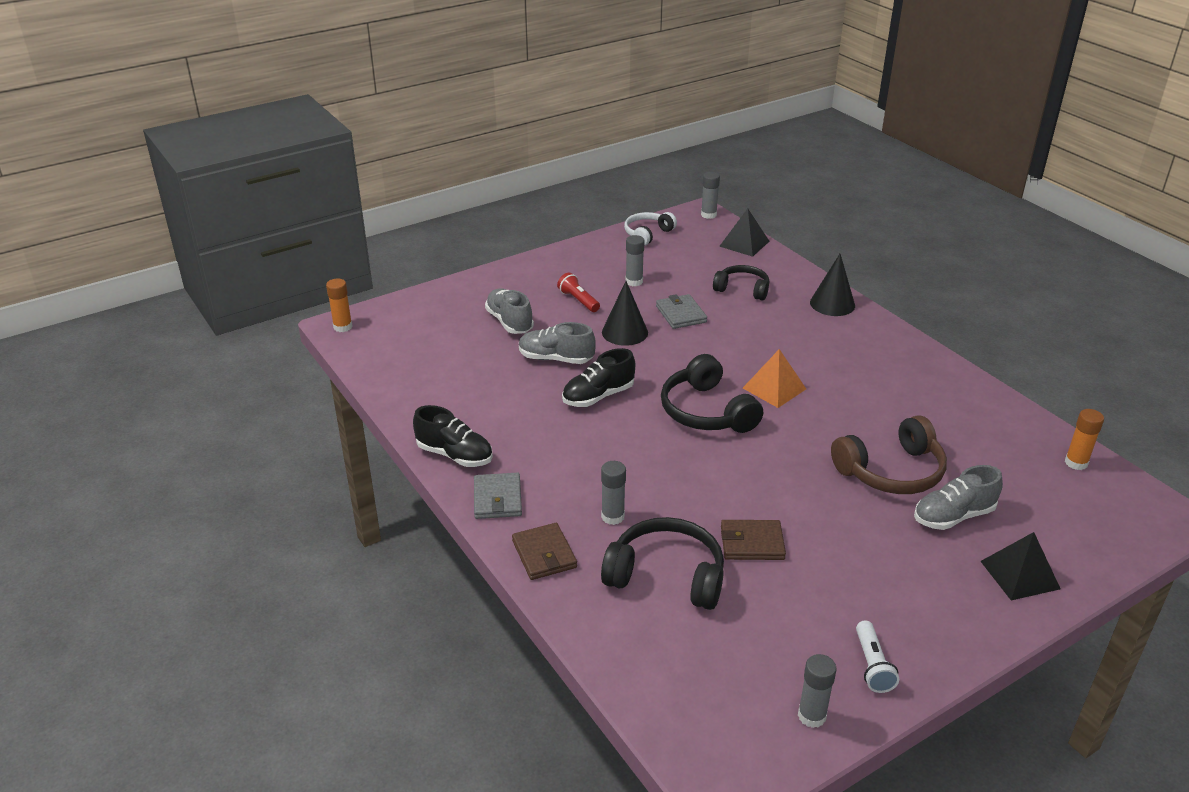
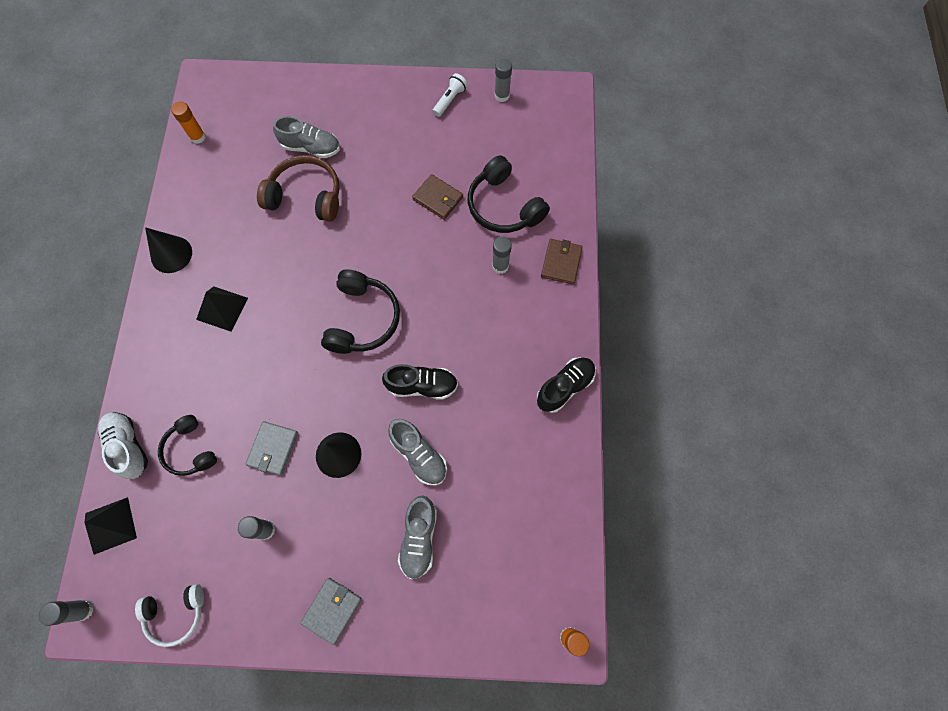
camera: 145 degrees left, 35 degrees up
(455, 455) = (565, 387): black shoe -> black shoe turned 75 degrees clockwise
(497, 499) = (561, 325): grey wallet -> grey wallet (332, 610)
(578, 300) = (337, 532): red flashlight -> none
(774, 388) = (295, 312): orange pyramid -> none
(789, 273) = (128, 446): none -> white shoe
(832, 304) = (146, 379): black cone -> black cone (171, 254)
(1020, 575) = (323, 98): black pyramid -> black pyramid (222, 308)

